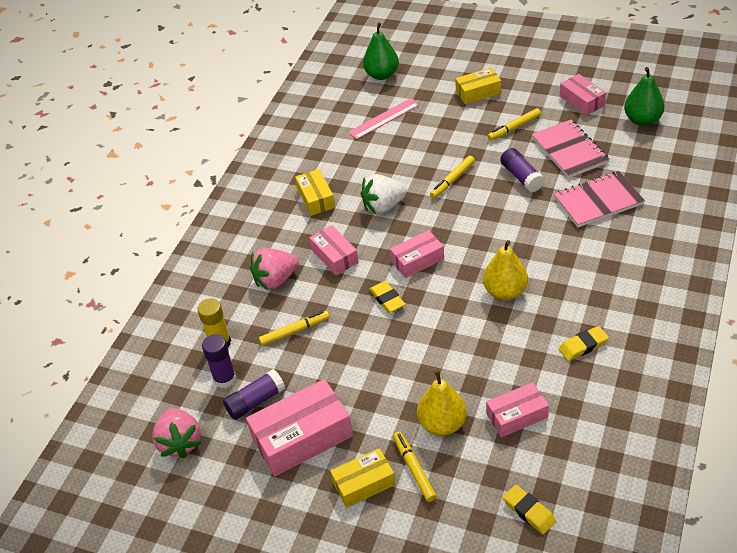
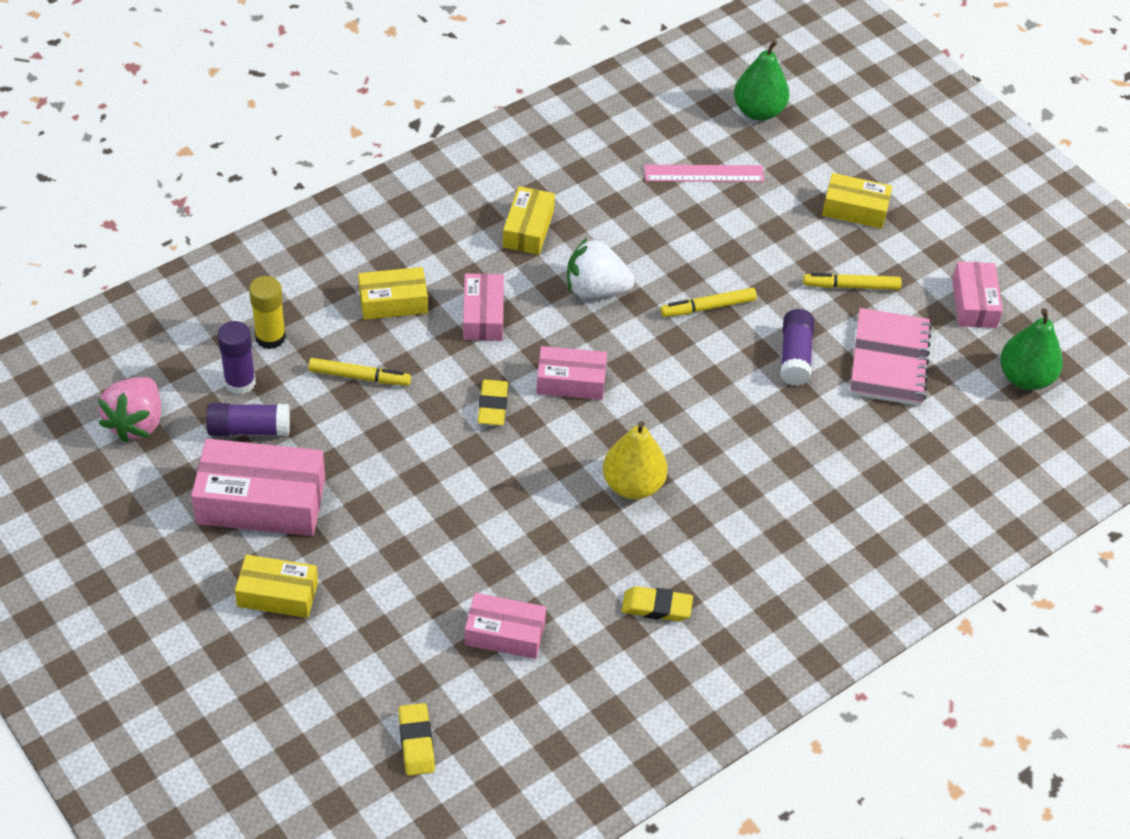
camera: 25 degrees right, 5 degrees up
(275, 280) = (393, 302): pink strawberry -> yellow box
(414, 469) = (342, 615): yellow marker -> none
(442, 424) = (417, 587): yellow pear -> none
(598, 201) = (856, 447): pink notebook -> none

